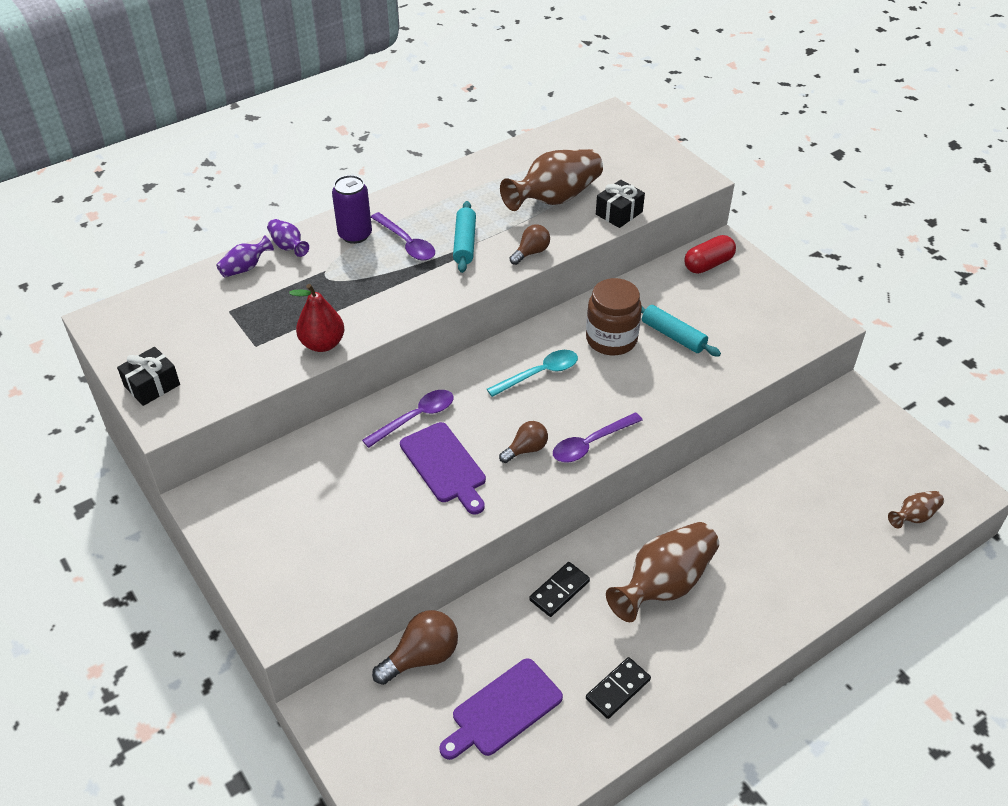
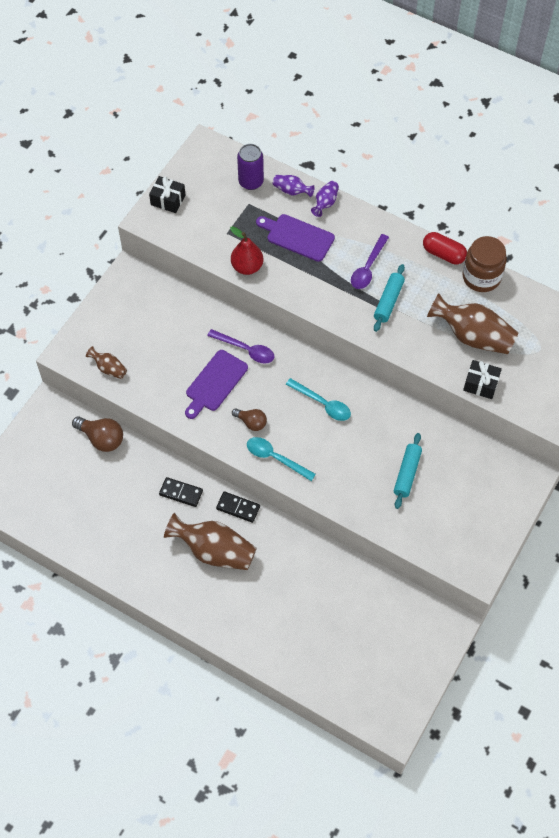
camera: 65 degrees right, 15 degrees up
(355, 235) = (359, 234): purple can -> purple can (251, 182)
(464, 243) = (388, 301): turquoise rolling pin -> turquoise rolling pin turned 45 degrees counterclockwise
(503, 710) = (86, 495): purple cutting board -> purple cutting board (297, 237)
(531, 252) = (402, 345): brown light bulb -> none
(591, 443) = (275, 458): purple spoon -> turquoise spoon
(611, 339) = (381, 435): brown jar -> brown jar (481, 277)
(618, 689) = (126, 550): black domino -> black domino (238, 508)
(708, 264) = (501, 472): red capsule -> red capsule (443, 254)
(914, 516) = (349, 694): brown vase -> brown vase (109, 368)

